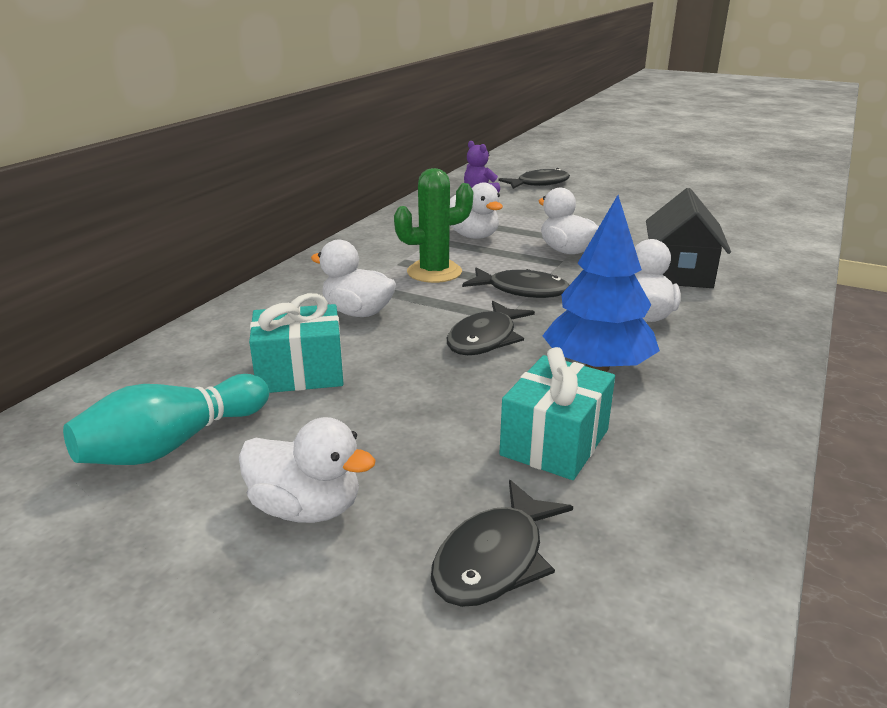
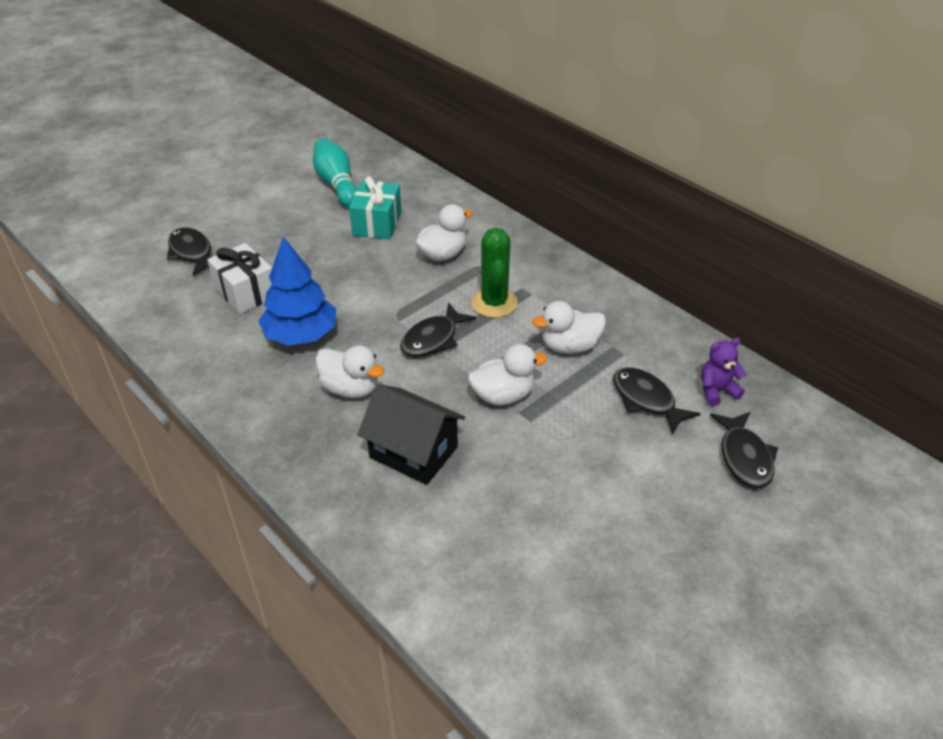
camera: 110 degrees right, 15 degrees up
(306, 508) = (262, 213): white duck -> none
(485, 339) = (369, 299): black fish -> black fish (646, 400)
(555, 442) = (246, 292): turquoise gift -> white gift

